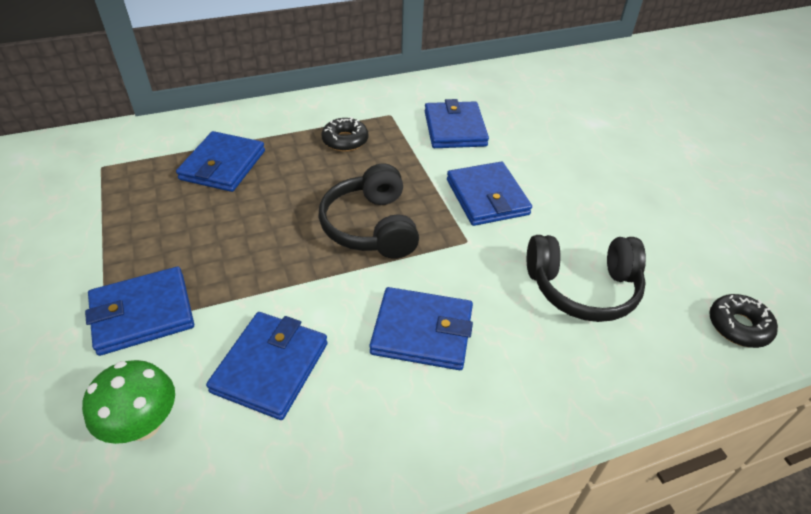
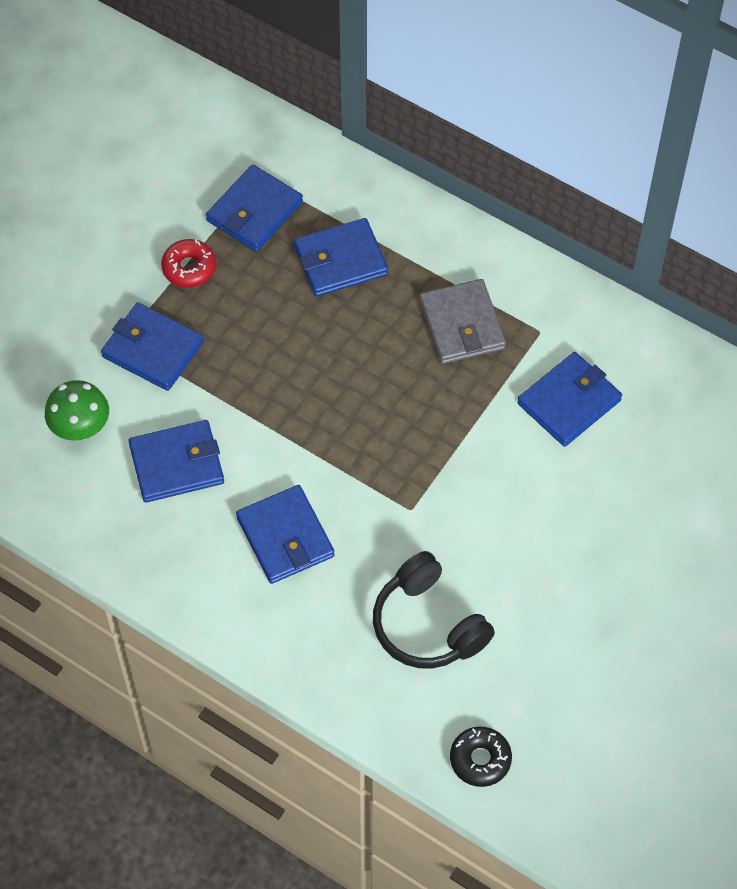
camera: 55 degrees right, 15 degrees up
(108, 245) = (189, 268): none -> red donut
(345, 140) = (462, 325): black donut -> grey wallet
(371, 227) = (365, 427): black headphones -> none
(487, 197) = (484, 491): blue wallet -> blue wallet (254, 211)

